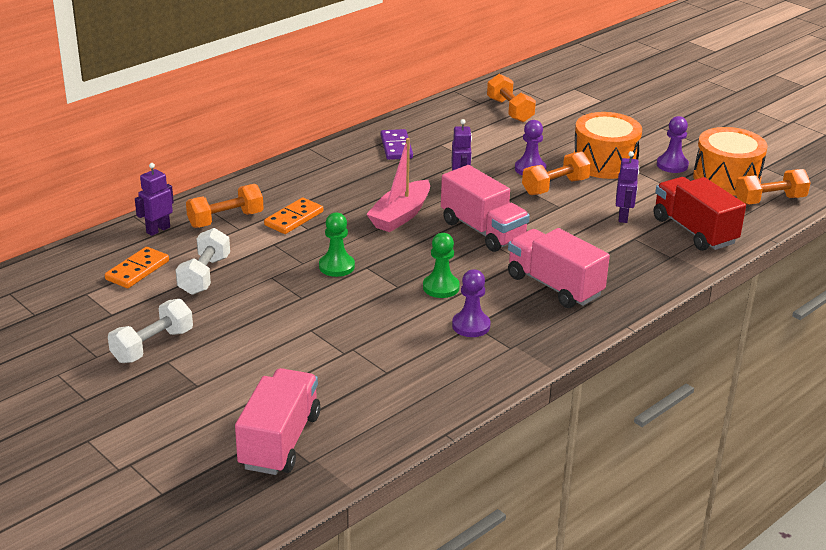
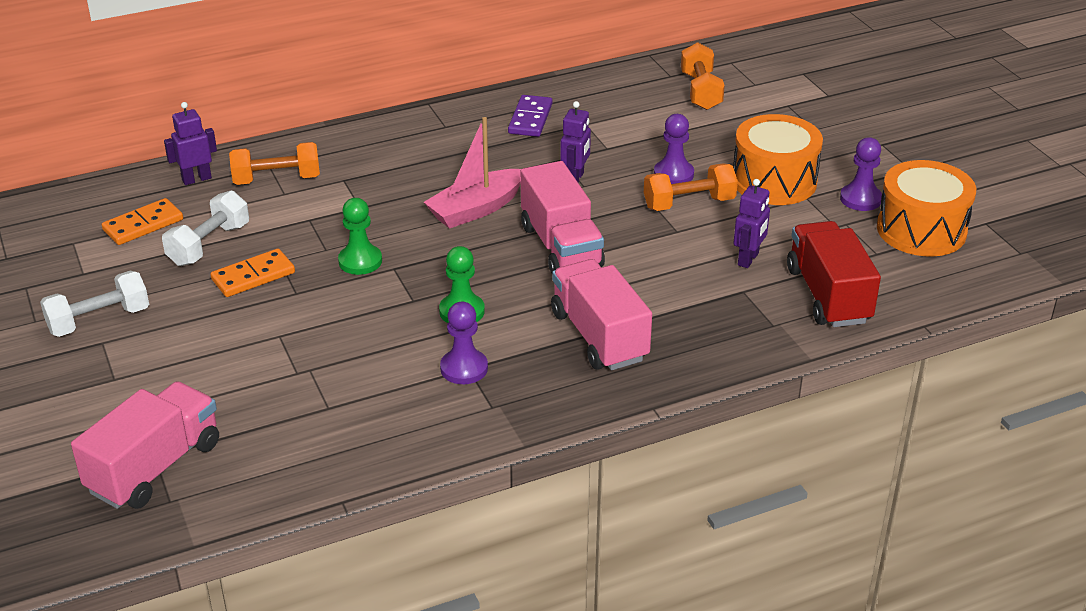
camera: 20 degrees right, 5 degrees up
(294, 218) = (352, 191): orange domino -> orange domino (253, 276)
(769, 200) = (959, 271): orange dumbbell -> none

